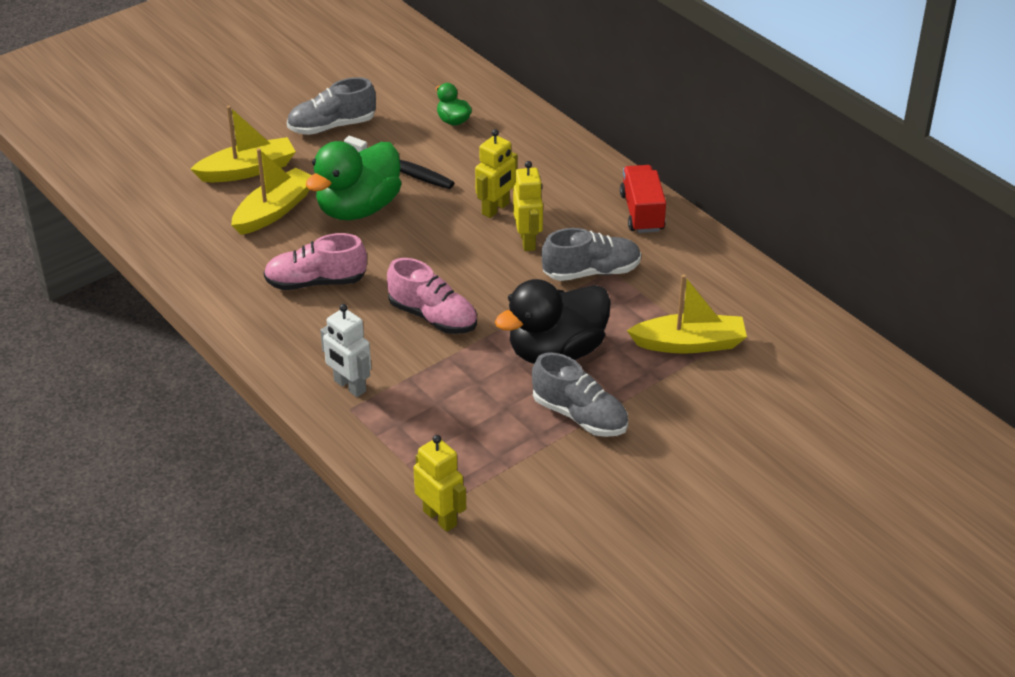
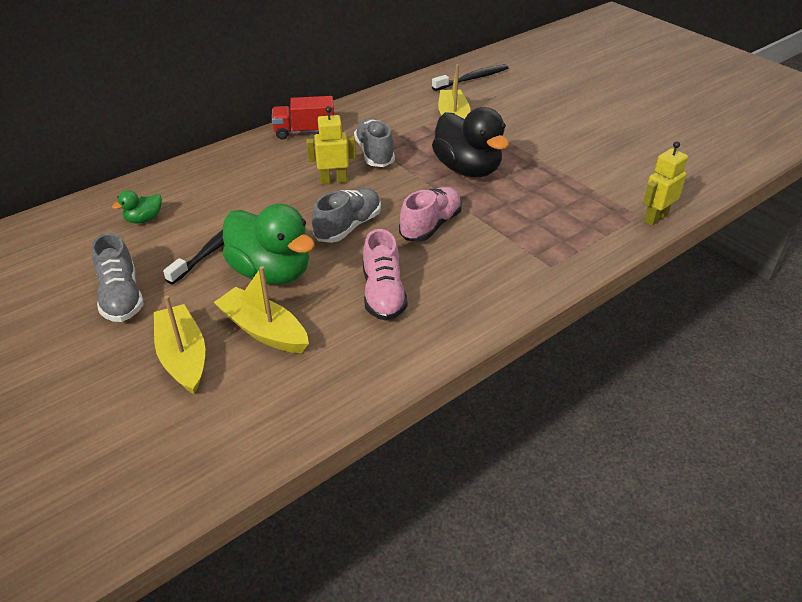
camera: 90 degrees left, 0 degrees up
(349, 386) = (524, 267): white robot -> none
(496, 209) = (287, 195): yellow robot -> none
(579, 416) = (534, 161): grey shoe -> grey shoe (348, 227)
(826, 369) = (472, 79): none -> black toothbrush

